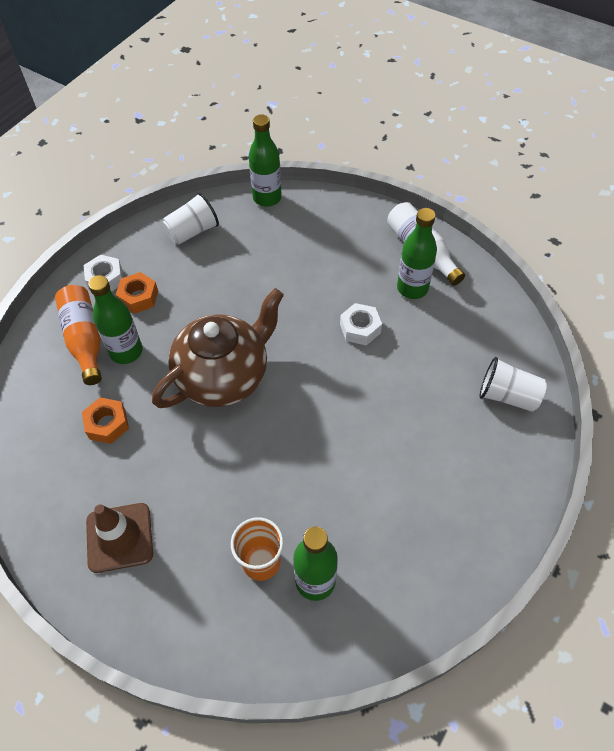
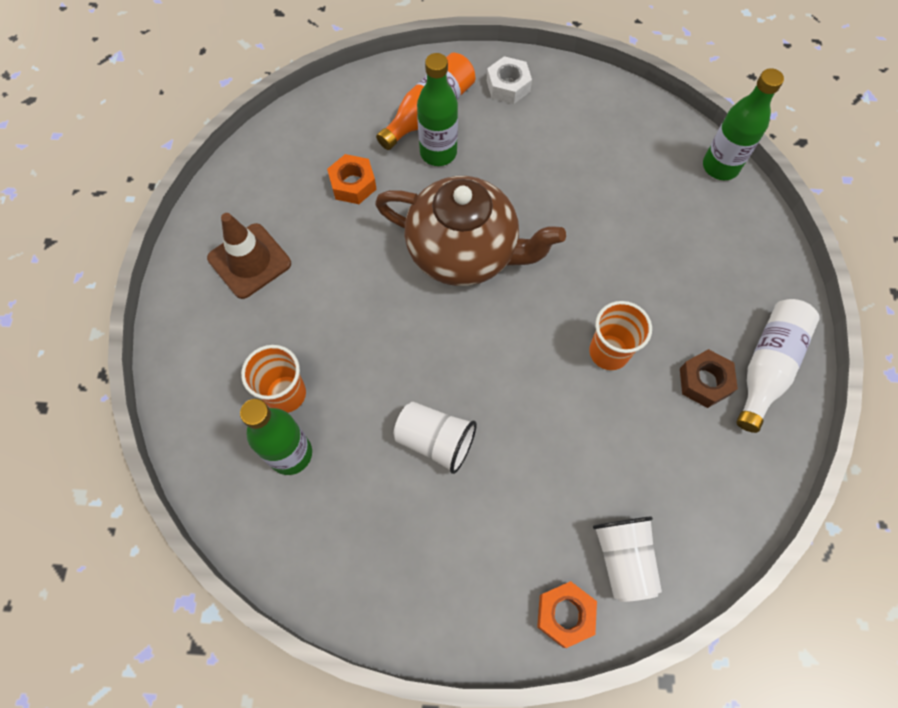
camera: 60 degrees right, 10 degrees up
(138, 297) = (506, 126): orange nut -> orange nut (565, 614)
(192, 231) = (620, 124): white cup -> white cup (435, 441)
(360, 328) = (609, 352): white nut -> orange cup
(412, 288) = (704, 381): green bottle -> brown nut

